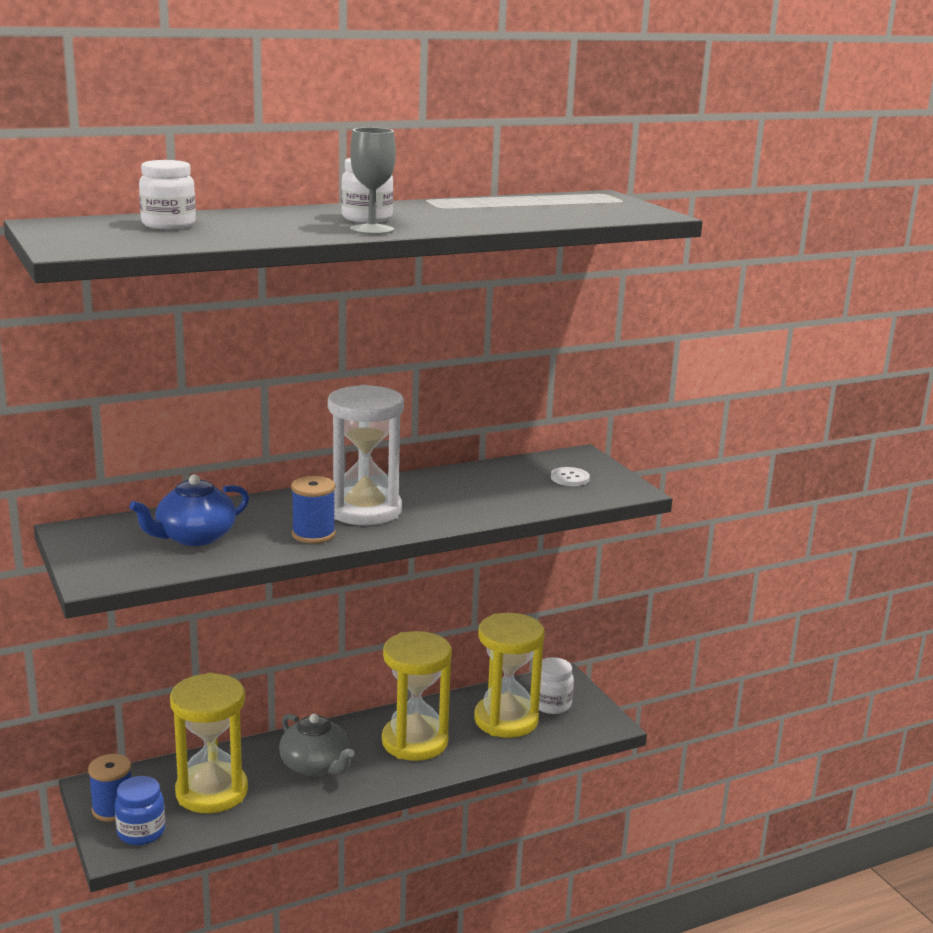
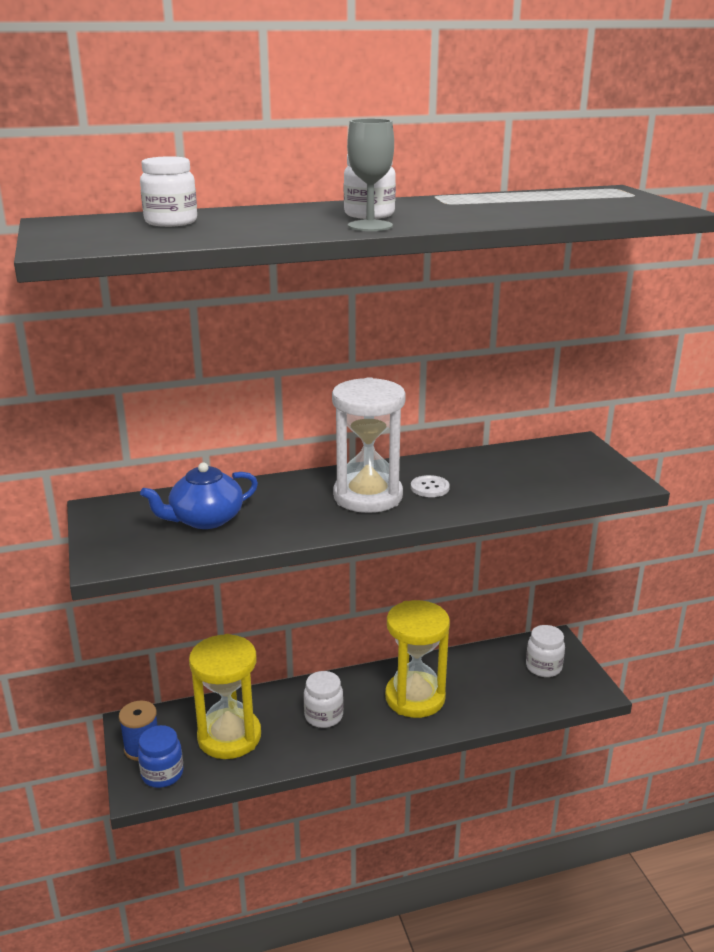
camera: 10 degrees right, 5 degrees up
(313, 534) = (315, 521): blue spool -> none
(315, 765) = (323, 716): grey teapot -> white jar
(506, 720) = (500, 680): yellow hourglass -> none
(570, 478) = (568, 467): white button -> white button (430, 488)

